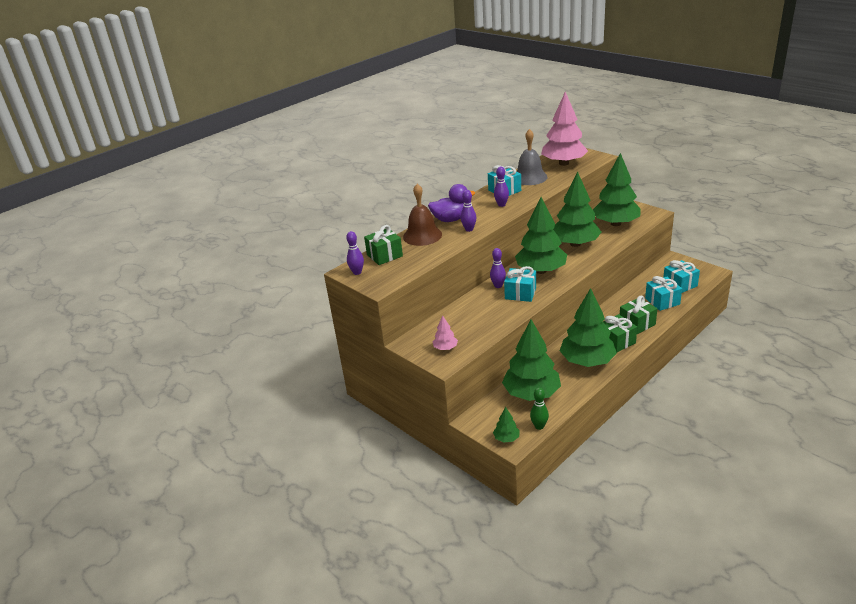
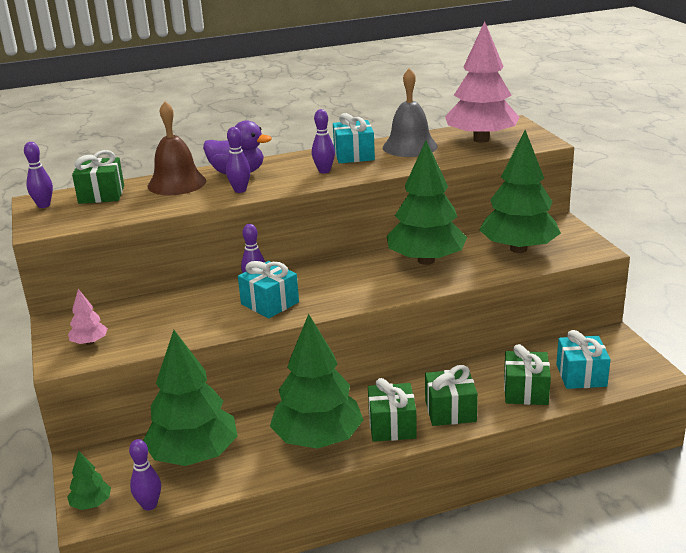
camera: 25 degrees right, 5 degrees down
(539, 426) = (149, 505): green bowling pin -> purple bowling pin
(541, 271) = (334, 282): green tree -> none
(662, 301) = (525, 391): turquoise gift -> green gift

